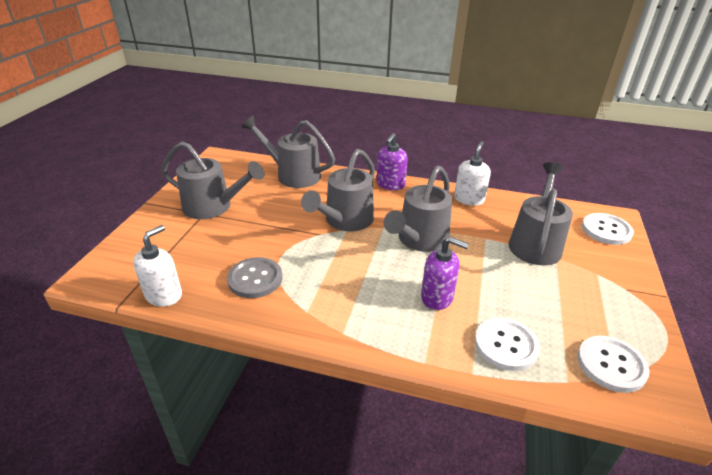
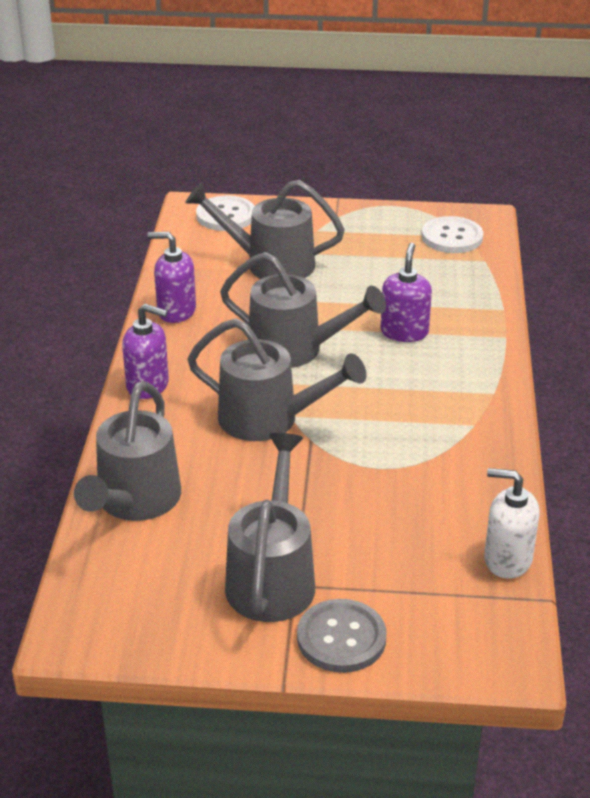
camera: 100 degrees left, 0 degrees up
(255, 279) = (436, 480): grey button -> grey button (341, 638)
(469, 199) = (176, 311): white soap dispenser -> purple soap dispenser
(506, 345) = (456, 290): white button -> none

